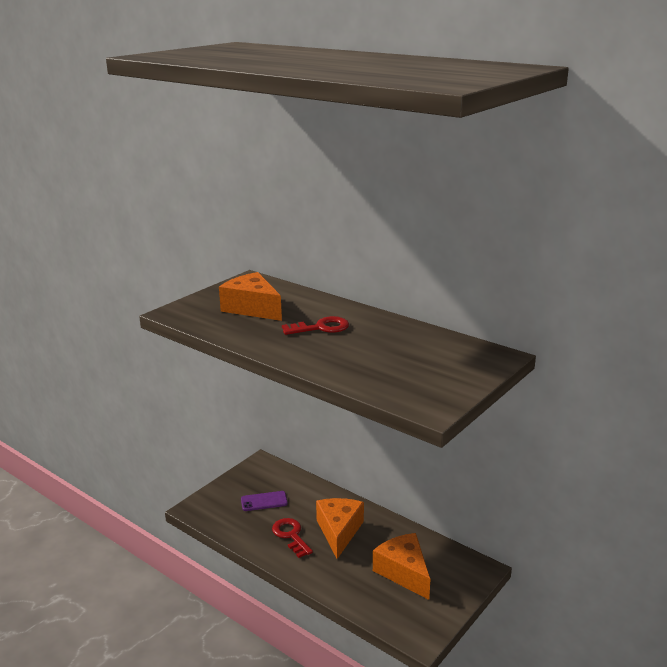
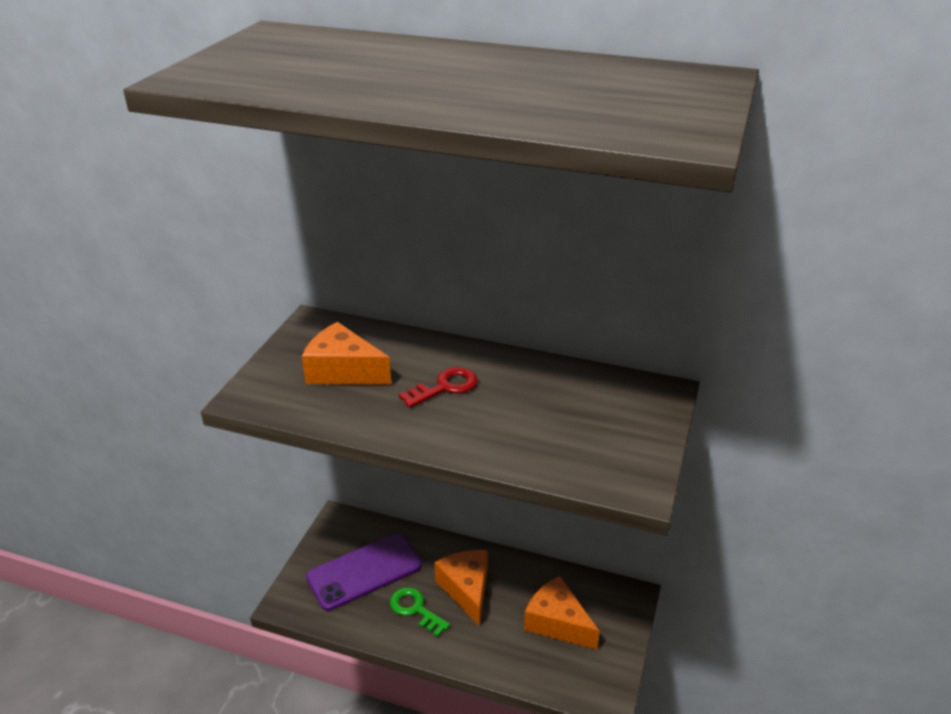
camera: 20 degrees left, 10 degrees up
(264, 501) = (364, 571): purple phone -> purple phone, size x2.01
(291, 535) = (415, 609): red key -> green key

